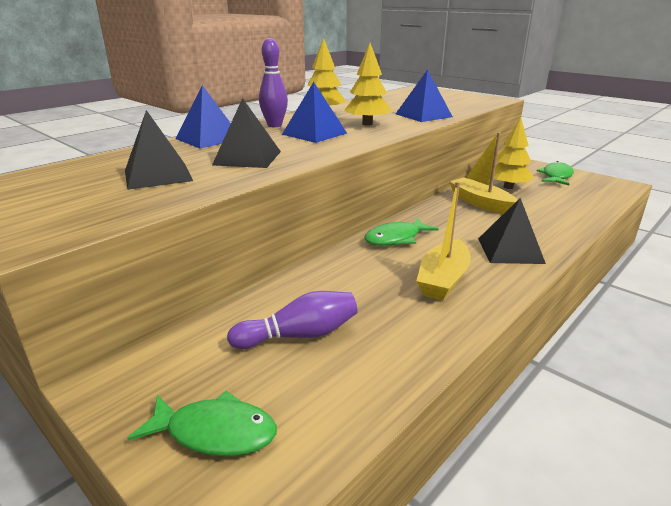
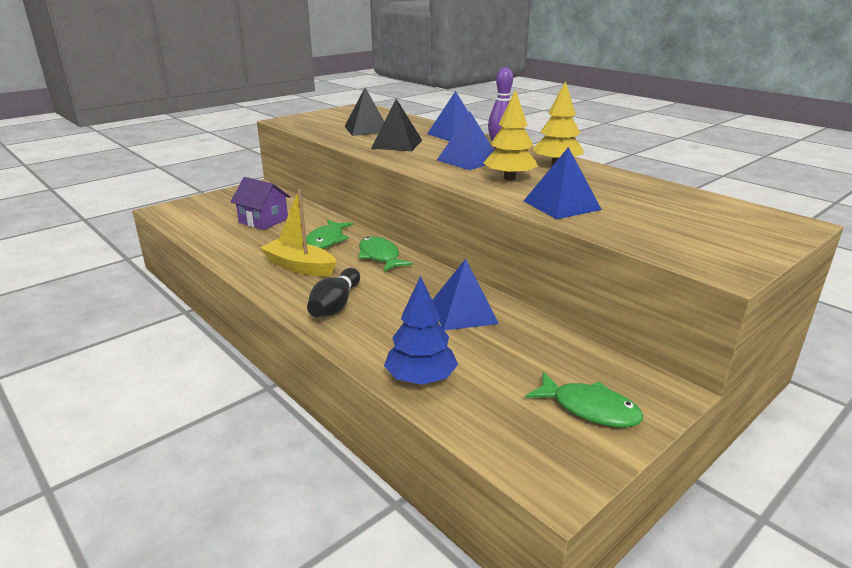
camera: 95 degrees right, 0 degrees up
(215, 432) = (207, 206): green fish -> green fish (326, 240)
(299, 335) = (263, 221): purple bowling pin -> purple house
(480, 203) = (463, 312): yellow boat -> blue pyramid
(508, 187) = (526, 345): yellow tree -> none
(510, 250) = (335, 305): black pyramid -> black bowling pin
(578, 213) = (421, 379): none -> blue tree

